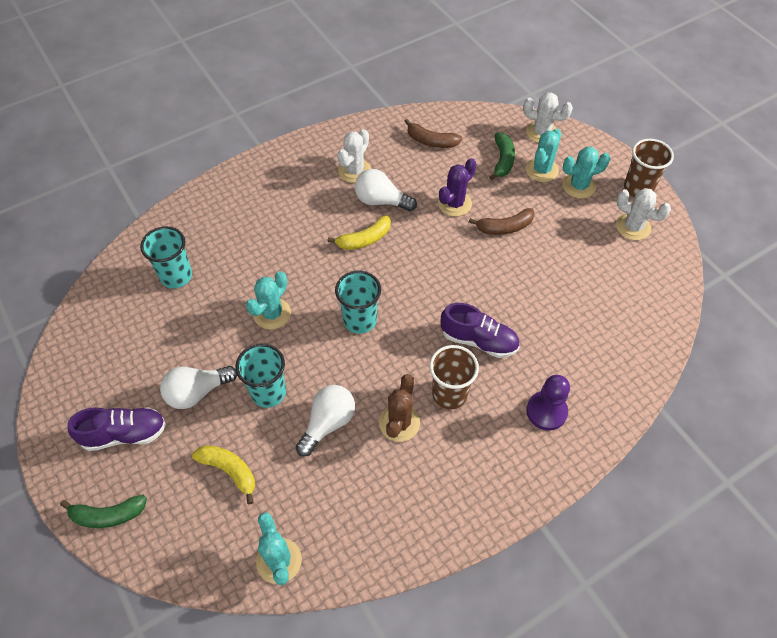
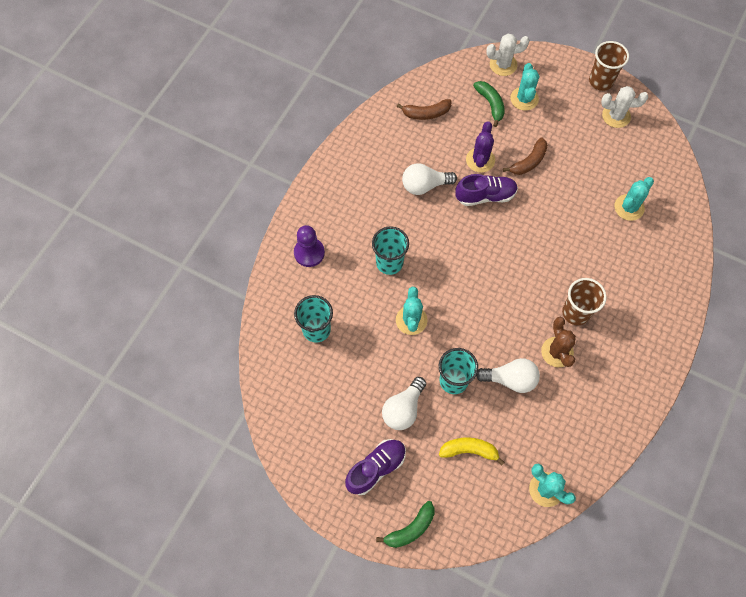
camera: 30 degrees left, 10 degrees up
(328, 423) = (510, 379): white light bulb -> white light bulb turned 90 degrees clockwise
(354, 171) = (386, 169): white cactus -> none
(360, 320) = (477, 291): turquoise cup -> turquoise cup (389, 263)
(364, 239) = (435, 224): yellow banana -> none
(479, 340) = (569, 262): purple shoe -> purple shoe (485, 196)
(546, 411) = (645, 290): purple pawn -> purple pawn (309, 253)
(578, 186) = (558, 100): turquoise cactus -> turquoise cactus (629, 207)

